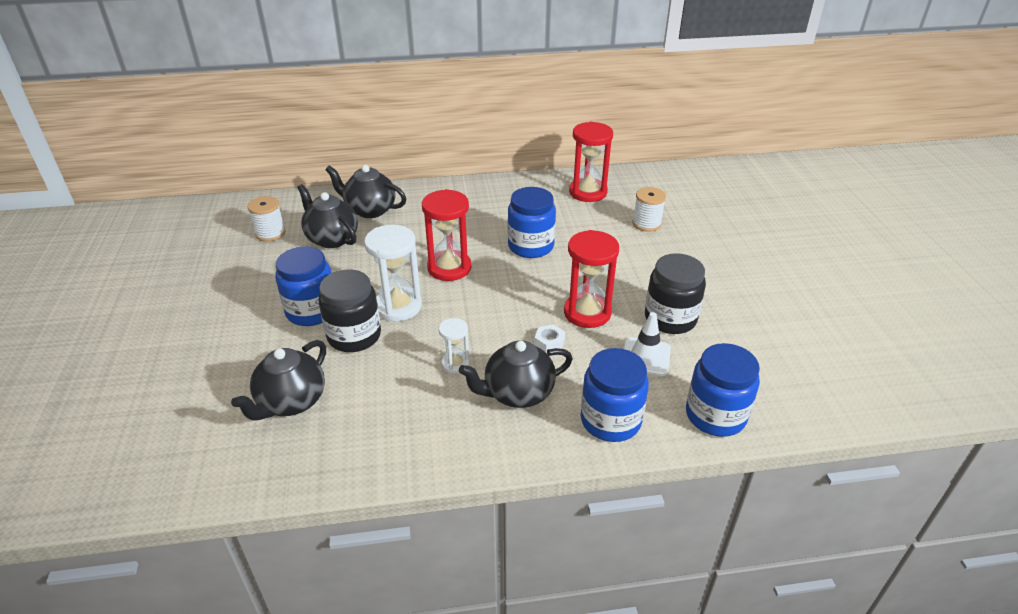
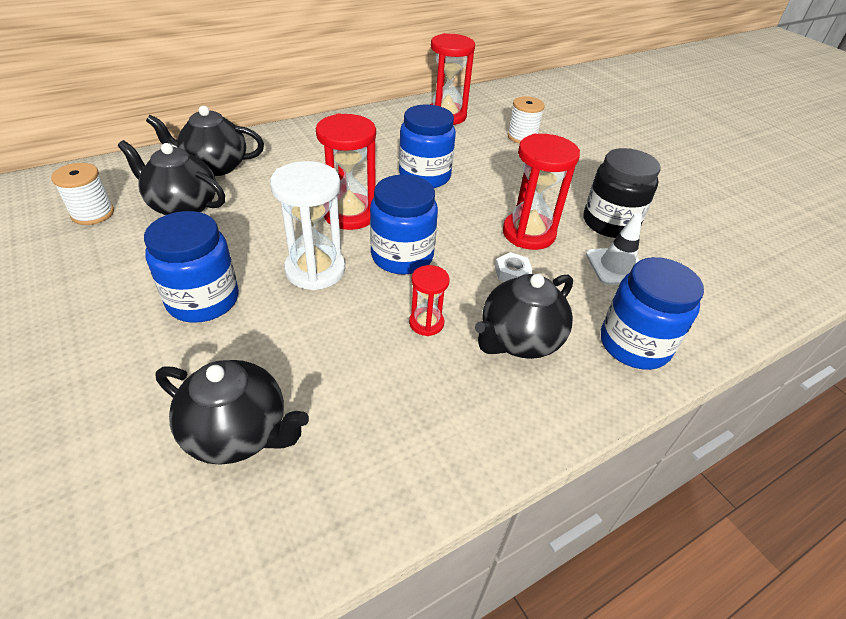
camera: 25 degrees left, 5 degrees up
(291, 402) = (239, 433): black teapot -> black teapot turned 75 degrees counterclockwise
(354, 336) = (279, 319): black jar -> none
(455, 364) = (426, 323): white hourglass -> red hourglass
(715, 415) = (723, 311): blue jar -> blue jar (402, 256)

